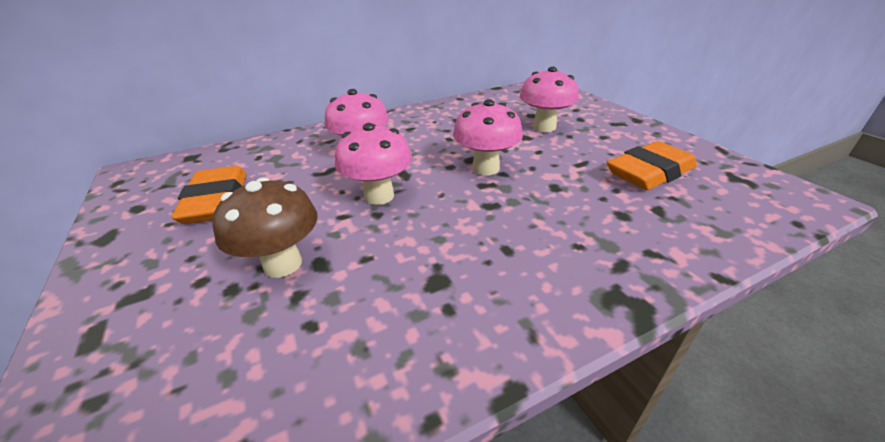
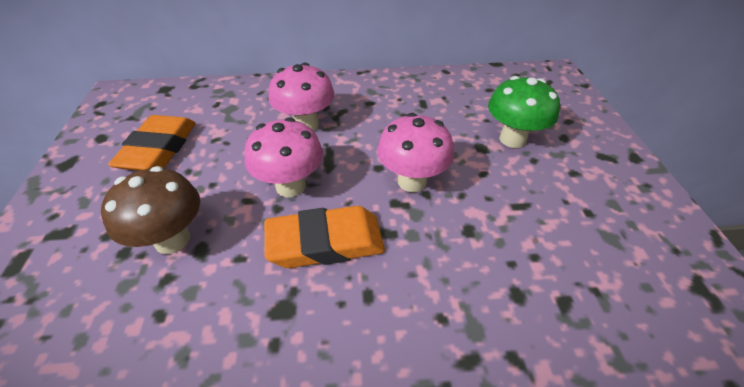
camera: 20 degrees right, 10 degrees up
(544, 127) = (512, 139): pink mushroom -> green mushroom
(649, 172) = (592, 245): orange eraser -> orange eraser (325, 242)

